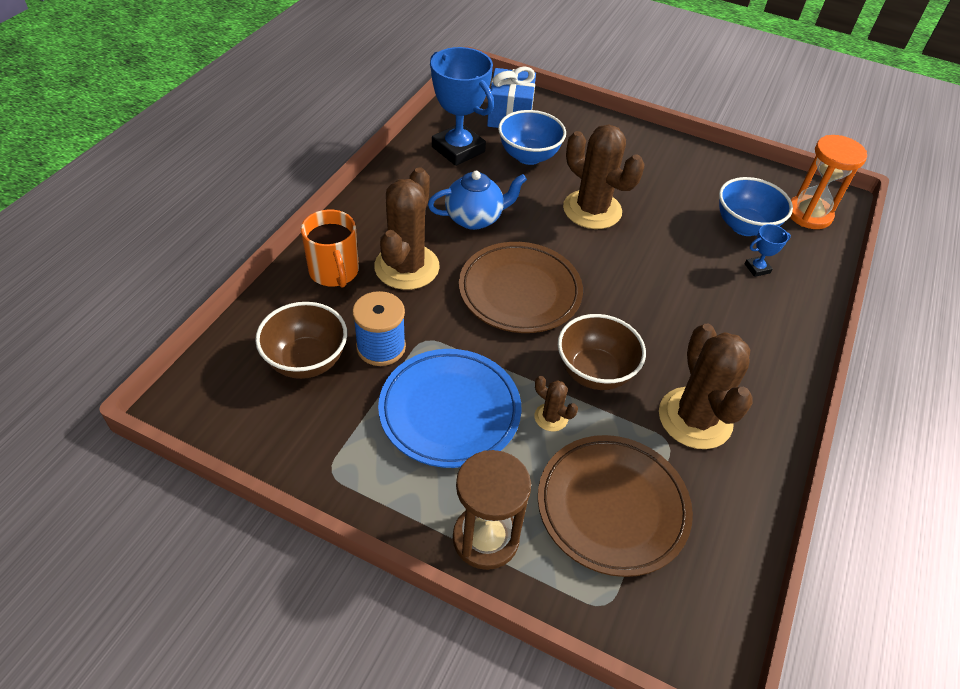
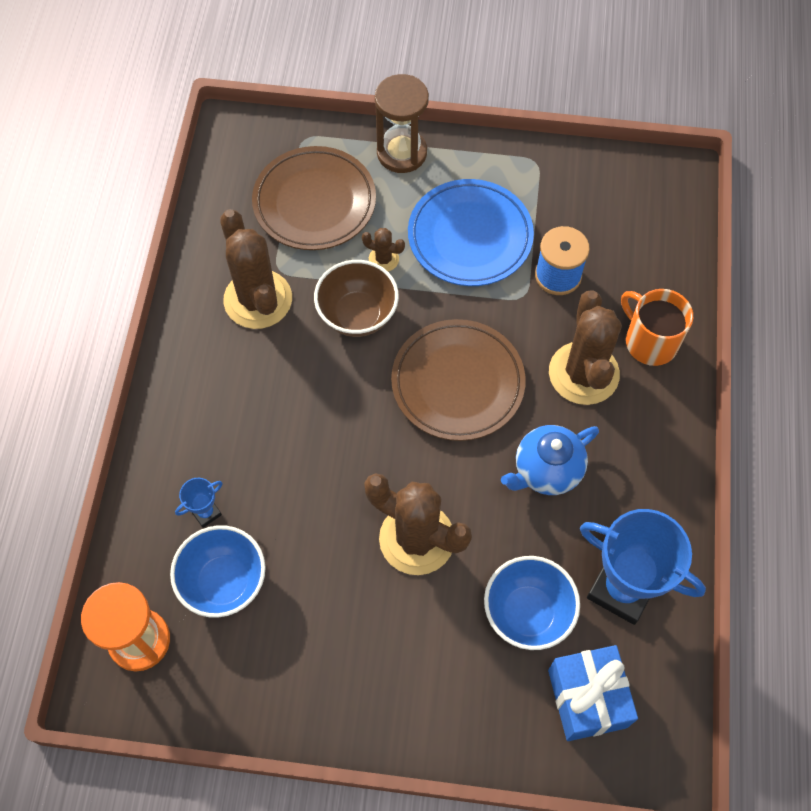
camera: 165 degrees right, 15 degrees up
(306, 361) = (612, 241): brown bowl -> none

